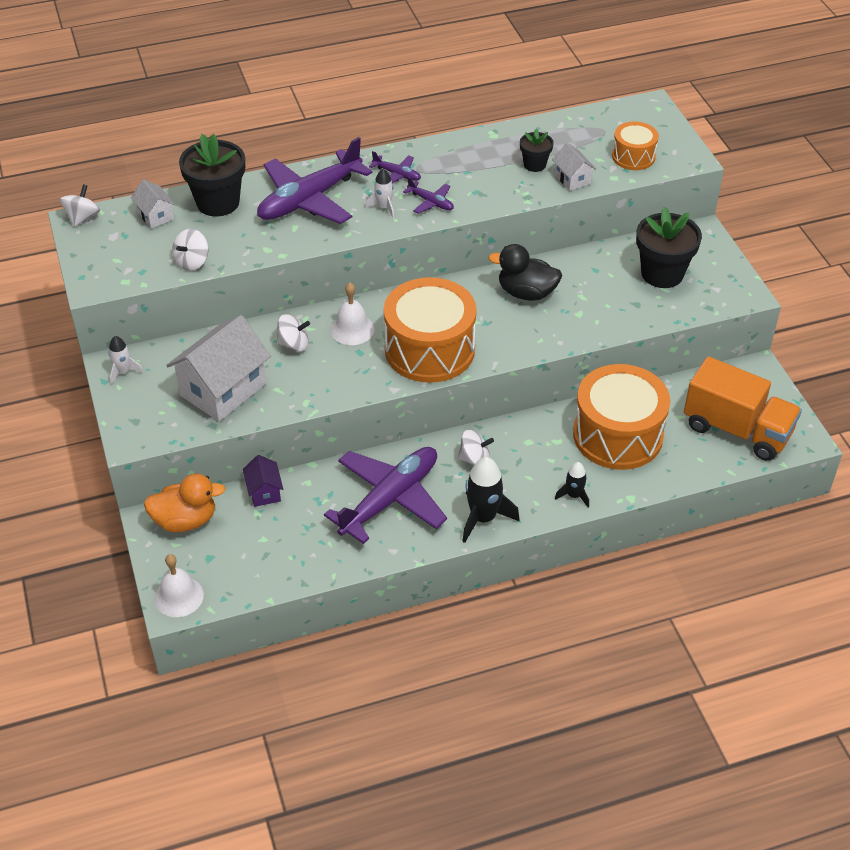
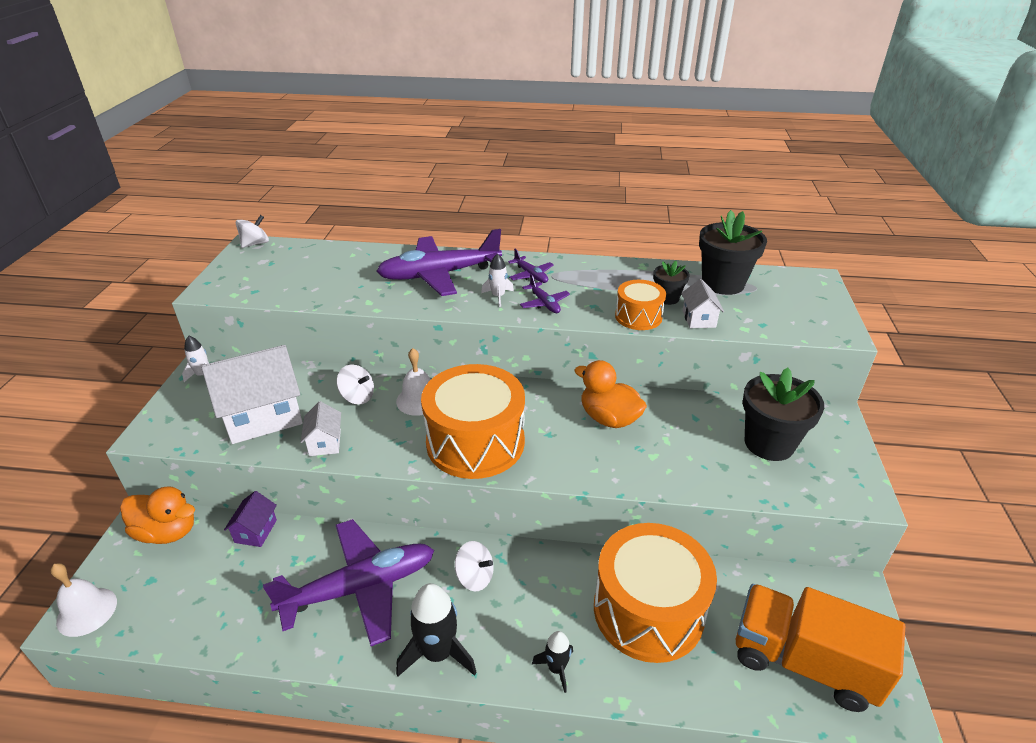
camera: 25 degrees right, 10 degrees down
(155, 216) = (308, 256): white house -> white house (325, 442)
(192, 262) = (299, 295): white spinning top -> none
(218, 202) = (364, 259): black flower pot -> black flower pot (723, 283)
(526, 293) = (609, 418): black duck -> orange duck
(633, 156) = (776, 315): orange drum -> orange drum (638, 316)
(737, 429) = (803, 662): orange truck -> orange truck turned 150 degrees clockwise

